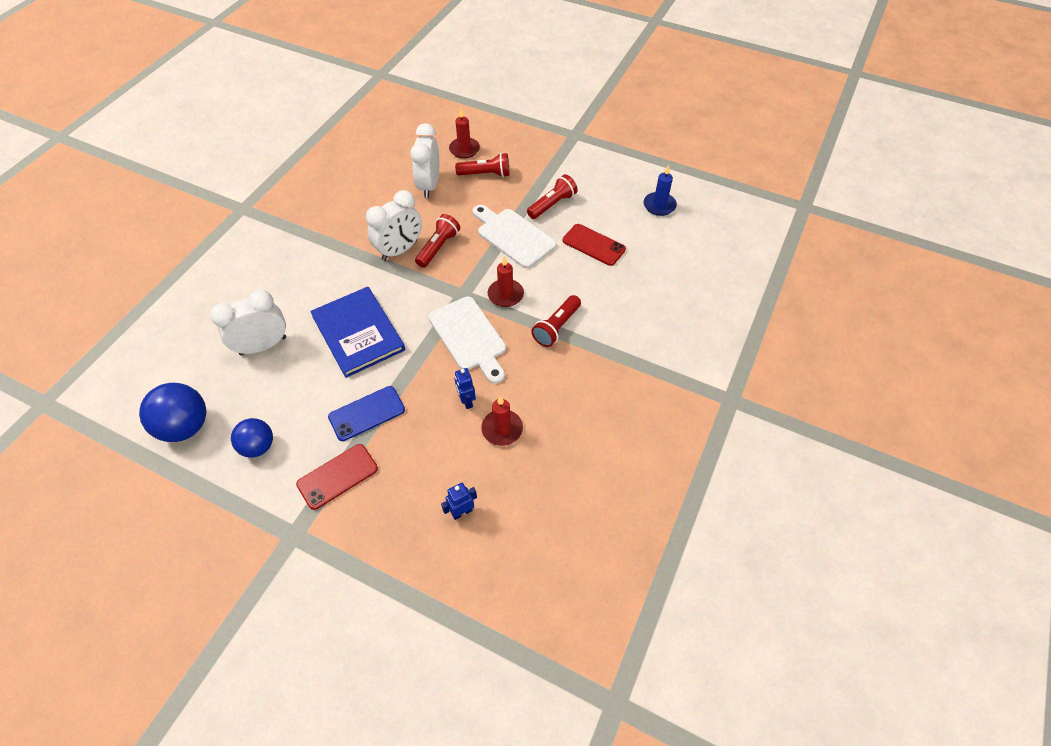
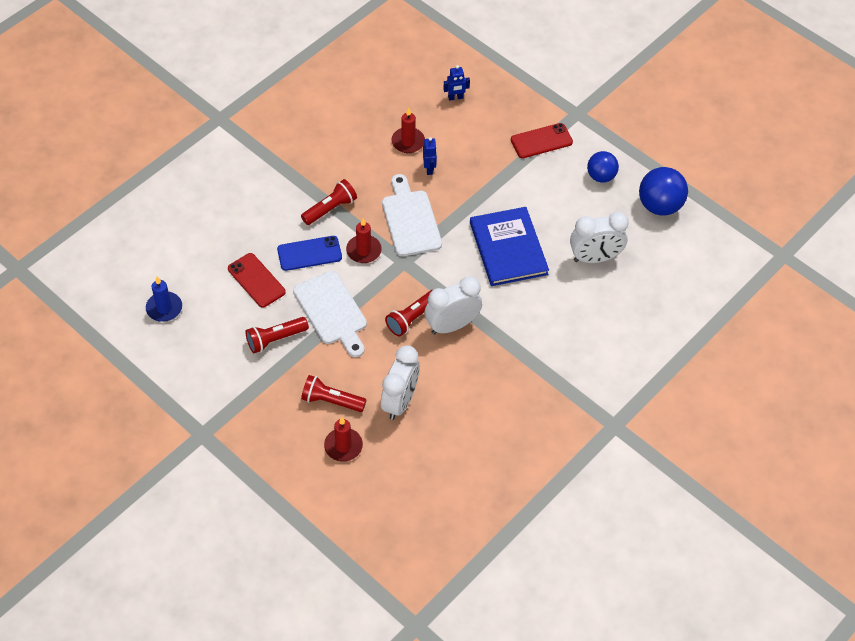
camera: 165 degrees left, 0 degrees up
(367, 413) = (512, 179): blue phone -> blue phone (309, 253)

